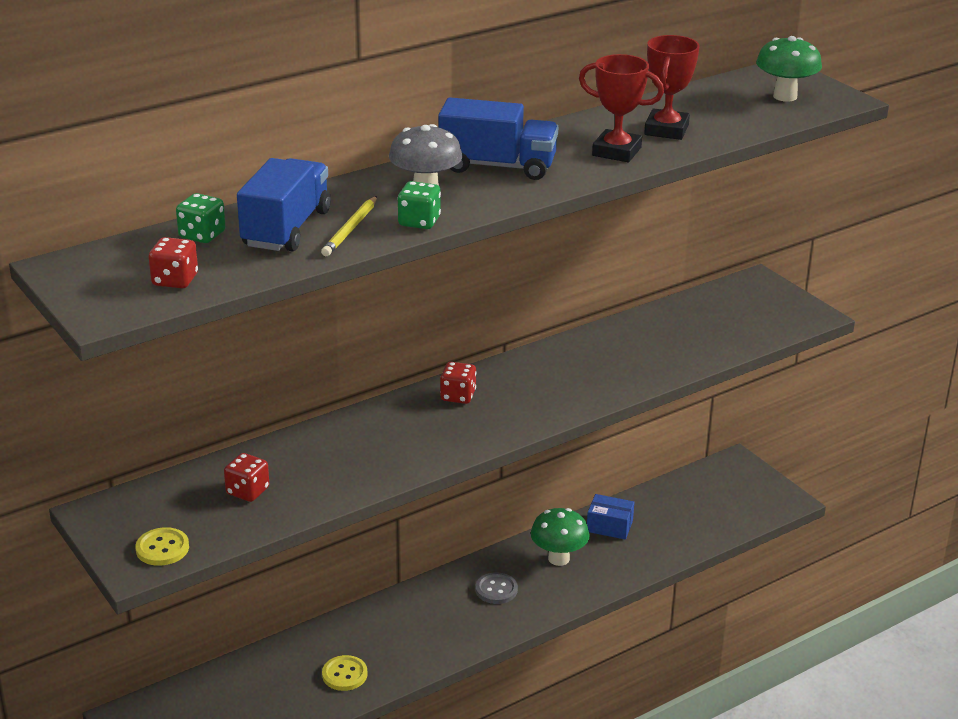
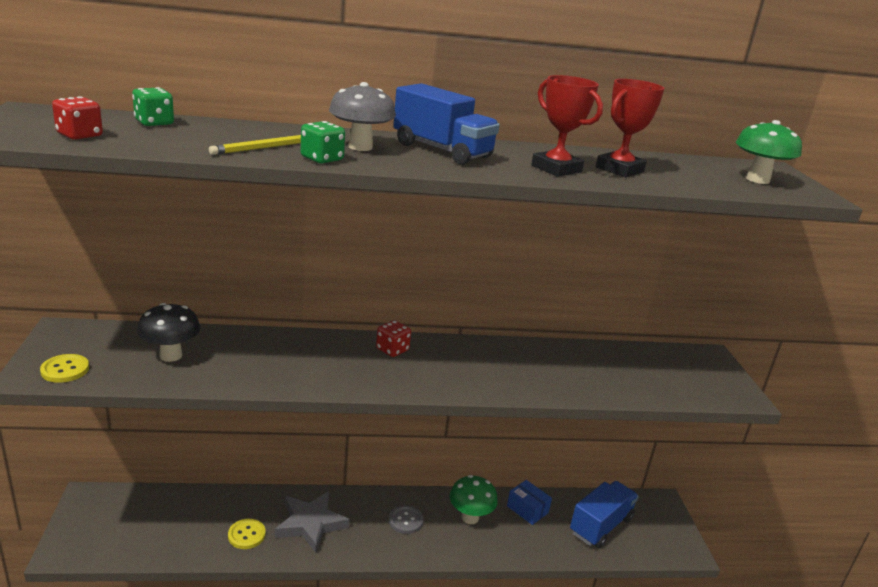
camera: 25 degrees right, 5 degrees down
(247, 491) = (171, 355): red dice -> black mushroom
(286, 229) = (217, 135): blue truck -> blue truck (600, 525)
(401, 635) = (310, 524): none -> grey star

